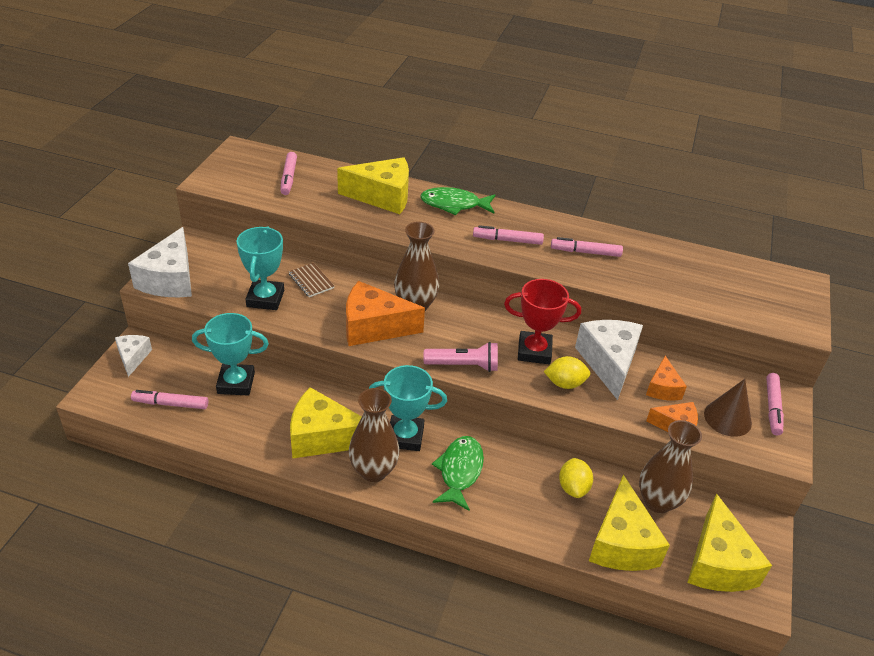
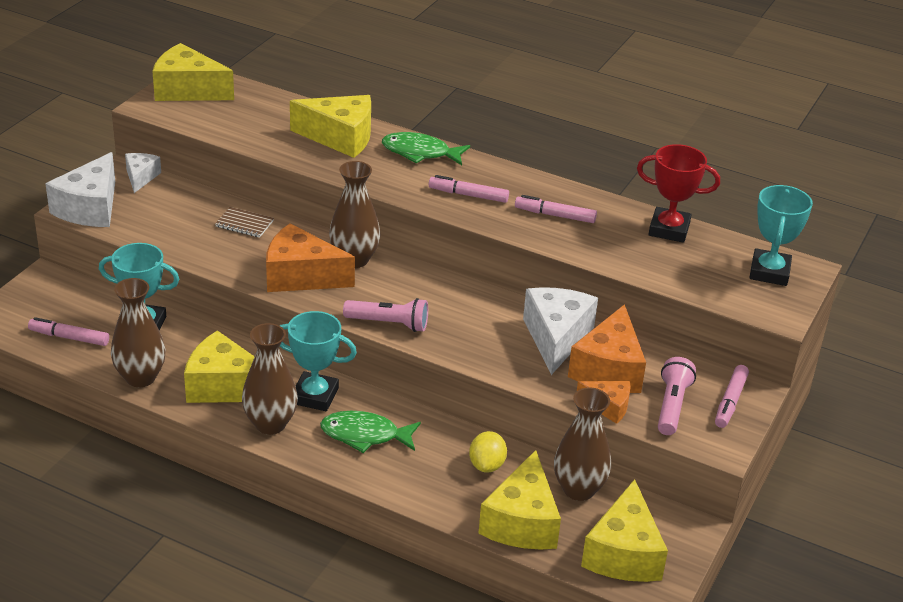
camera: 10 degrees right, 5 degrees down
(133, 357) = (38, 289): white cheese -> white cheese (141, 177)
(239, 164) = (188, 90): none -> yellow cheese
(245, 437) = (140, 377): none -> brown vase
(265, 298) = (189, 237): turquoise trophy -> turquoise trophy (769, 272)
(288, 178) = (239, 109): pink marker -> none
(311, 281) = (244, 224): brown notebook -> brown notebook turned 45 degrees counterclockwise
(459, 471) = (364, 435): green fish -> green fish turned 105 degrees counterclockwise
(534, 351) = (474, 318): red trophy -> red trophy (669, 229)
(565, 383) = (497, 353): yellow lemon -> none
(662, 388) = (609, 369): orange cheese -> orange cheese, size x1.81
(727, 418) = (672, 406): brown cone -> pink flashlight

